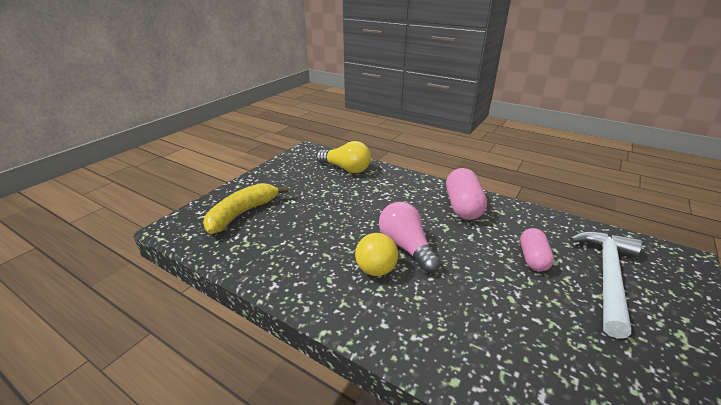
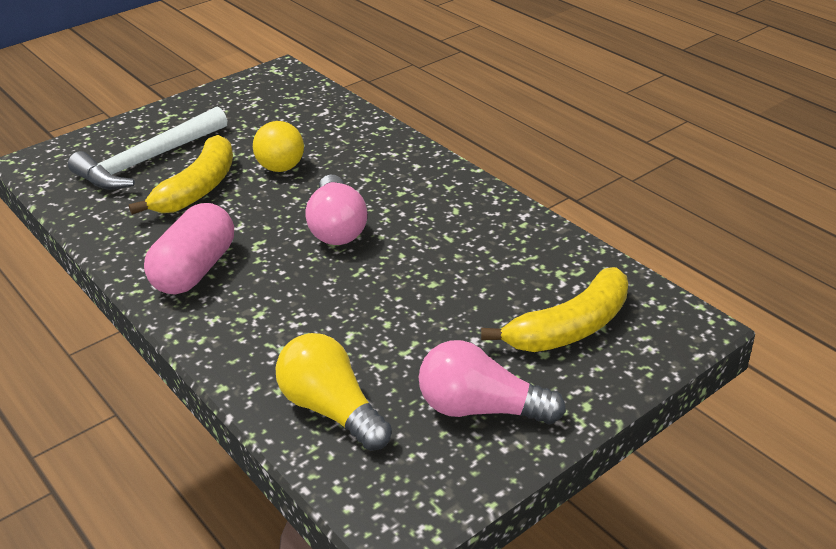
camera: 160 degrees left, 5 degrees up
(284, 178) = (480, 408): none -> pink light bulb
(376, 270) = (394, 209): yellow ball -> yellow ball (281, 168)
(533, 258) = (198, 188): pink capsule -> yellow banana

